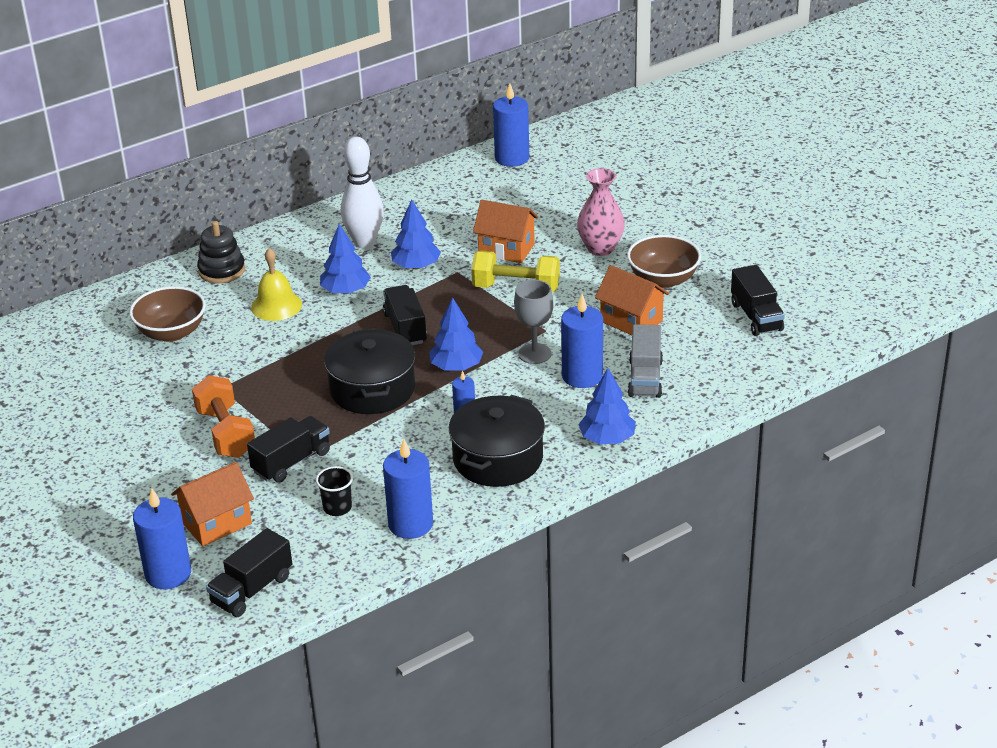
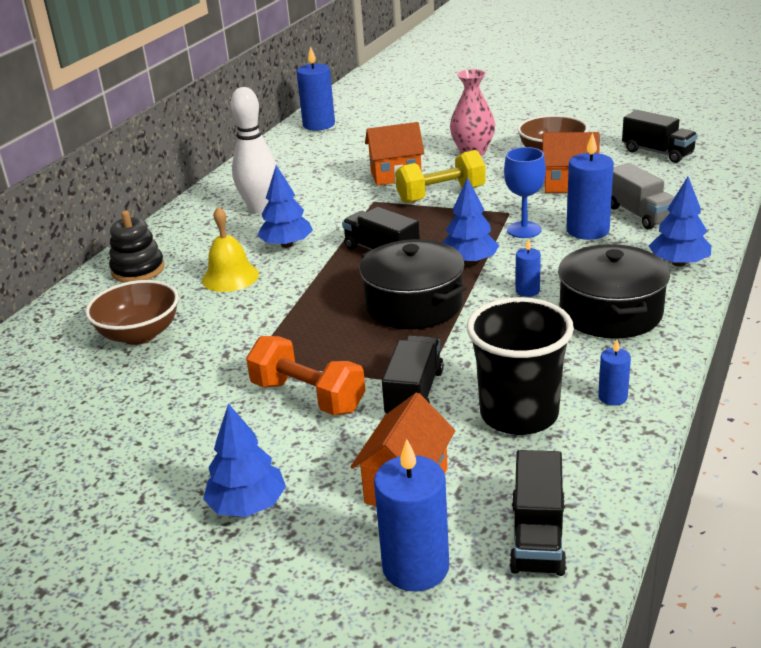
camera: 30 degrees left, 5 degrees down
(337, 508) = (519, 414): black cup -> black cup, size x2.17
(410, 524) = (612, 397): blue candle -> blue candle, size x0.52
(416, 266) = (331, 208): blue tree -> blue tree (248, 505)
(534, 354) = (524, 230): grey goblet -> blue goblet

